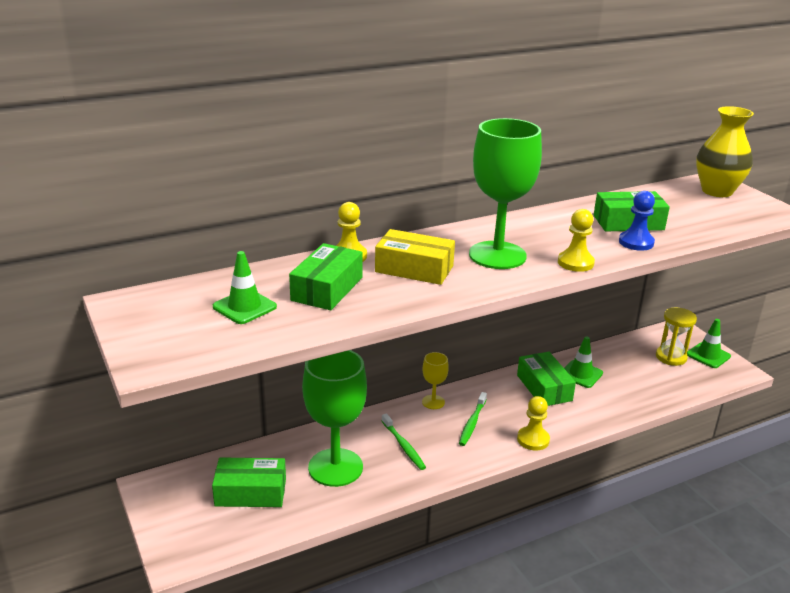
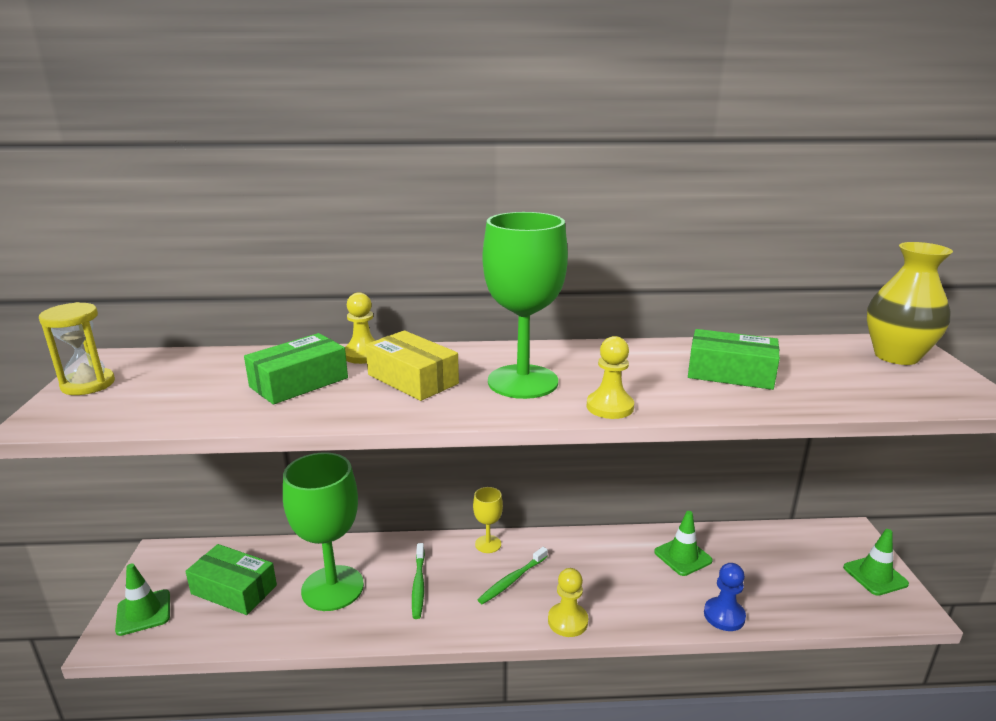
camera: 25 degrees right, 5 degrees down
(244, 307) = (200, 384): green traffic cone -> green traffic cone (143, 612)
(544, 388) = (626, 561): green box -> none
(636, 242) = (717, 397): blue pawn -> blue pawn (724, 615)
(671, 357) = (818, 565): yellow hourglass -> yellow hourglass (88, 384)

